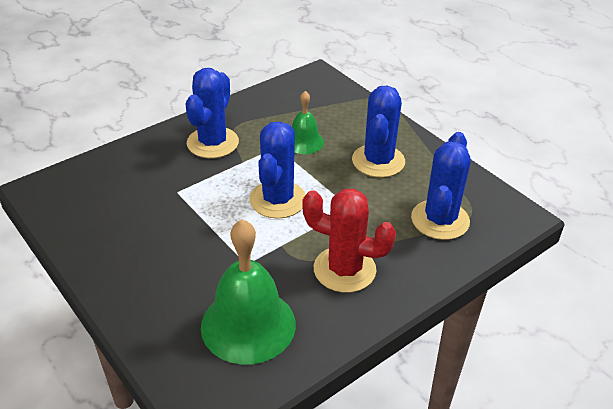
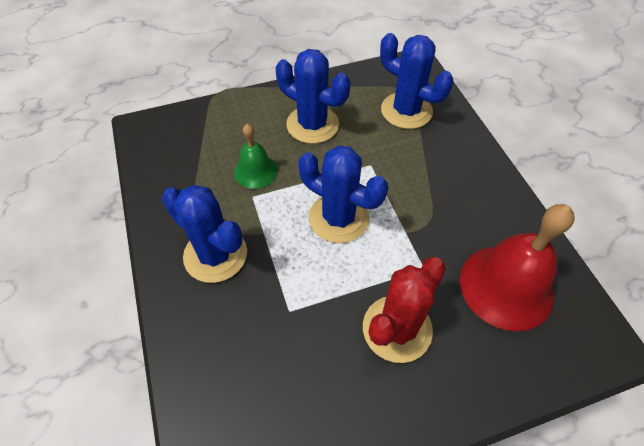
camera: 70 degrees left, 15 degrees up
(248, 325) = (506, 286): green bell -> red bell
(344, 269) = (450, 193): red cactus -> red cactus (397, 329)

